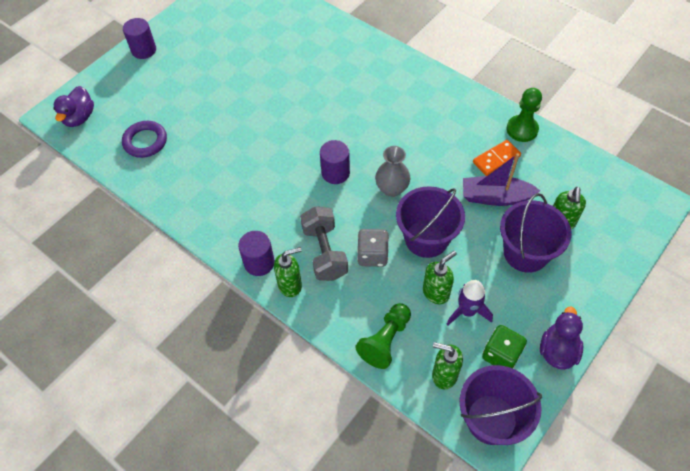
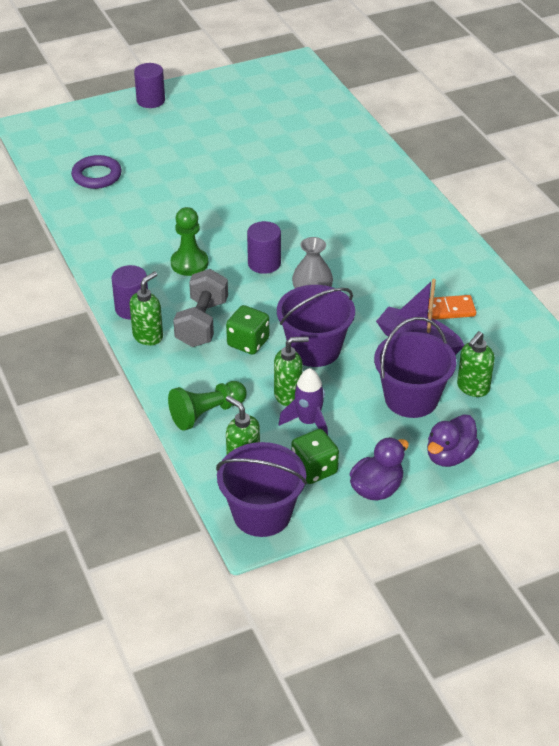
camera: 25 degrees right, 15 degrees down
(79, 118) = (49, 137): purple duck -> purple duck (449, 456)
(290, 285) = (148, 336): green soap dispenser -> green soap dispenser turned 60 degrees counterclockwise
(372, 255) = (248, 342): grey dice -> green dice
(522, 129) = (497, 294): green pawn -> green pawn (189, 263)

